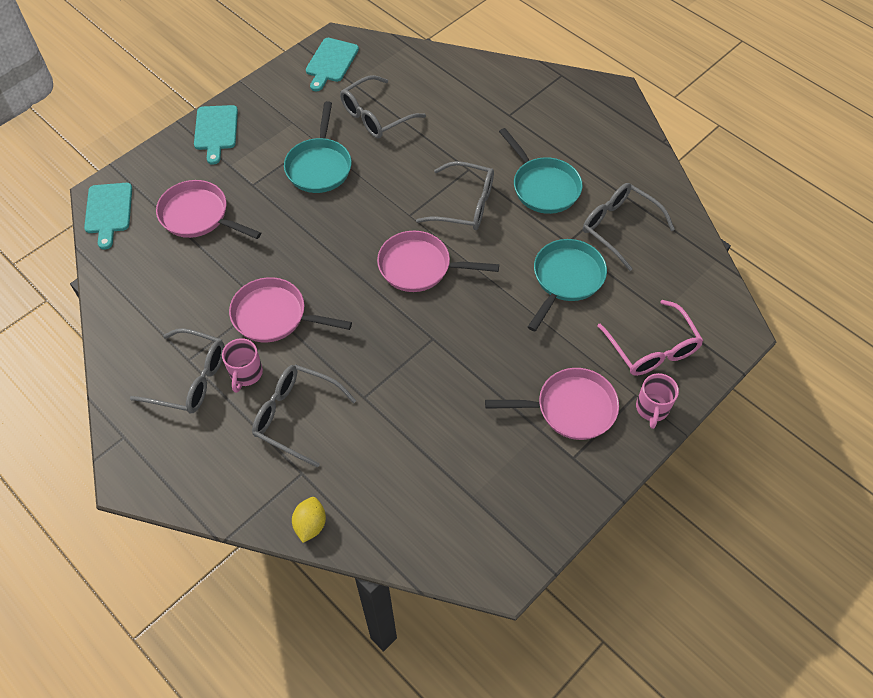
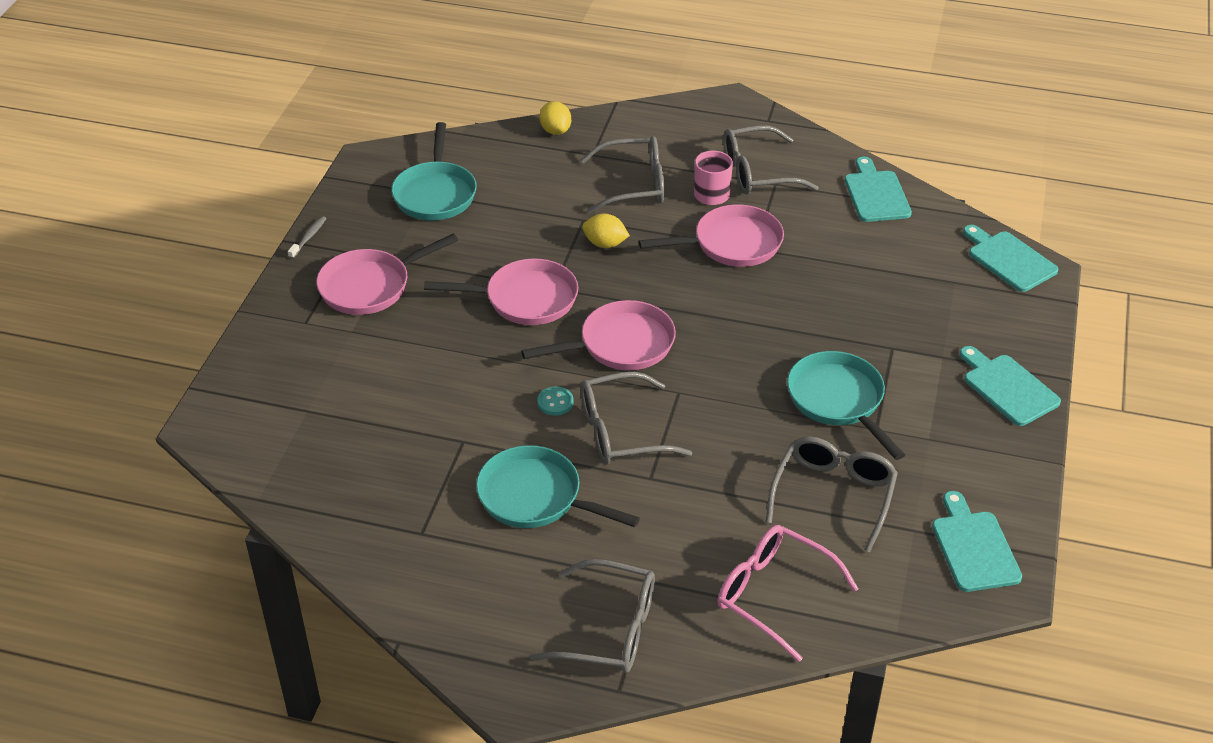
camera: 150 degrees right, 15 degrees down
(128, 311) = (876, 194): none -> turquoise cutting board
(198, 216) = (912, 294): pink pan -> pink pan (525, 299)
(365, 362) = (605, 244): none -> yellow lemon
(492, 243) = (555, 402): none -> turquoise button
(566, 279) = (441, 400): turquoise pan -> turquoise pan (435, 193)
(599, 492) = (308, 237): none -> grey toothbrush
(619, 227) = (405, 486): grey glasses -> grey glasses (609, 630)
(652, 349) = (304, 370): pink glasses -> pink glasses (773, 594)
(652, 409) = (282, 317): pink mug -> none

